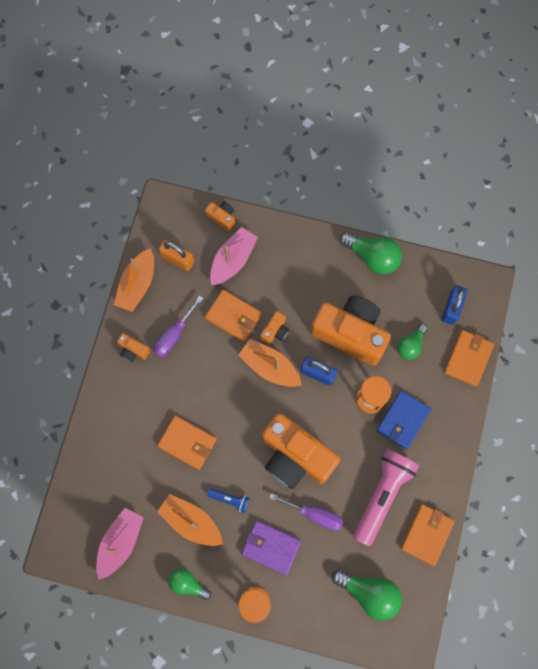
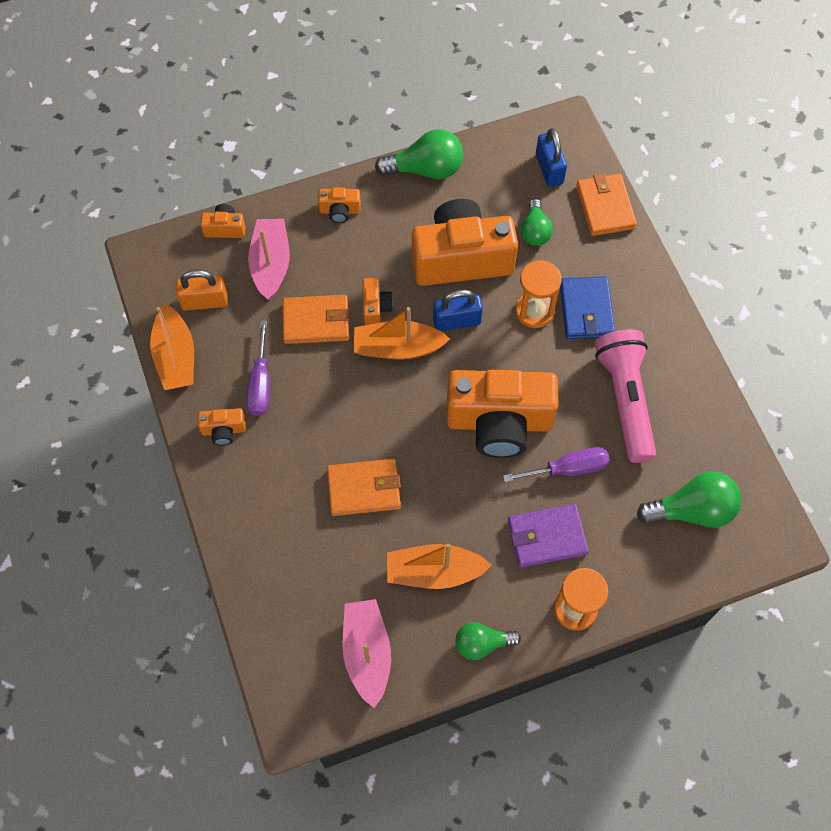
camera: 35 degrees left, 10 degrees down
(230, 499) = (460, 517): blue flashlight -> none
(299, 251) = (340, 211): none -> orange camera
(426, 534) = (703, 408): orange wallet -> none

